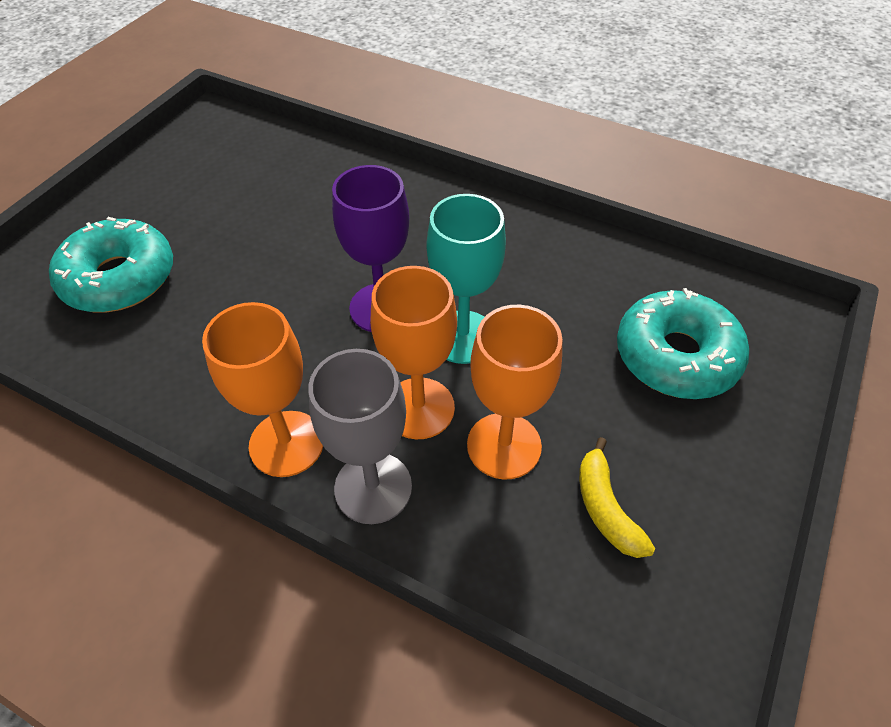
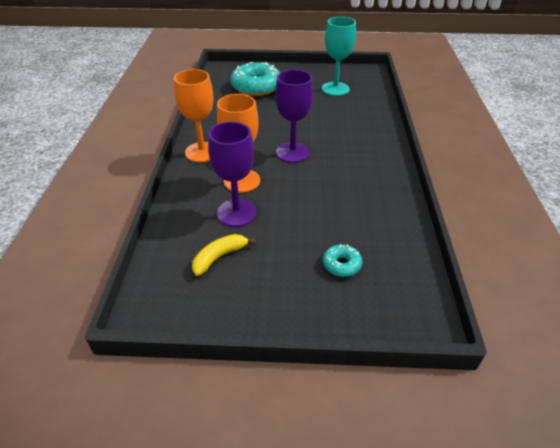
camera: 65 degrees right, 10 degrees down
(373, 487) = (193, 181): grey goblet -> none
(463, 337) = (294, 181): turquoise goblet -> turquoise goblet (335, 89)
(504, 445) = (236, 213): orange goblet -> purple goblet
(676, 356) = (341, 264): turquoise donut -> turquoise donut, size x0.48

